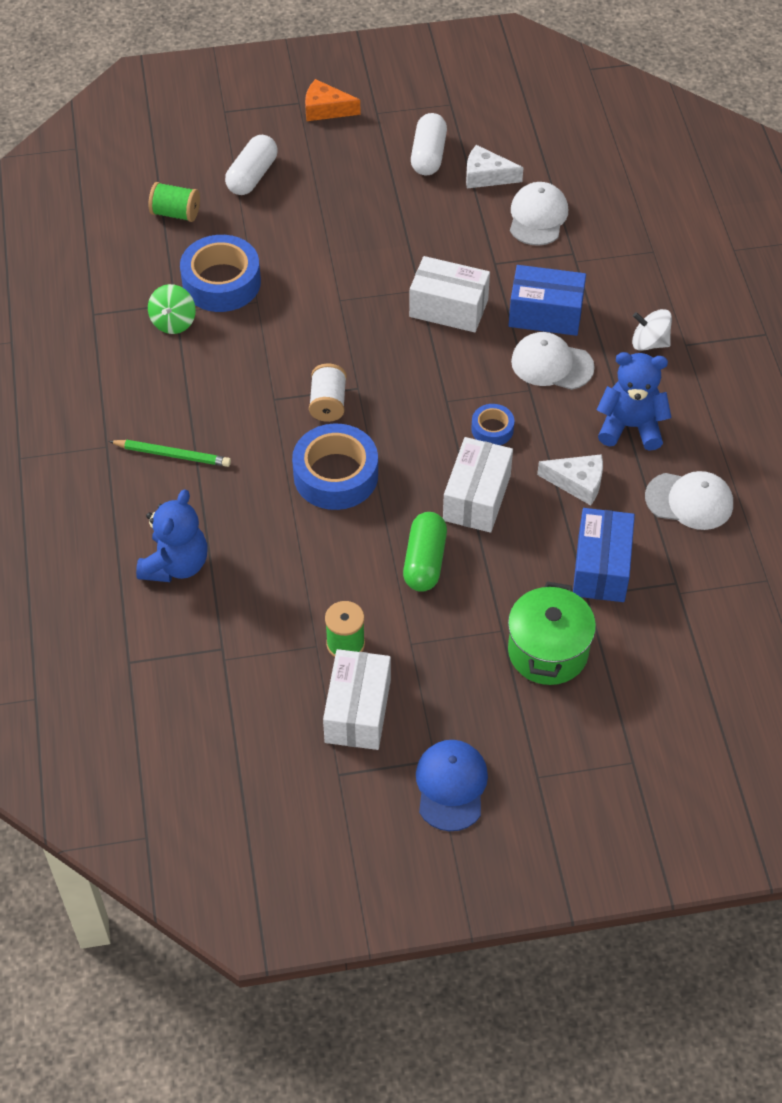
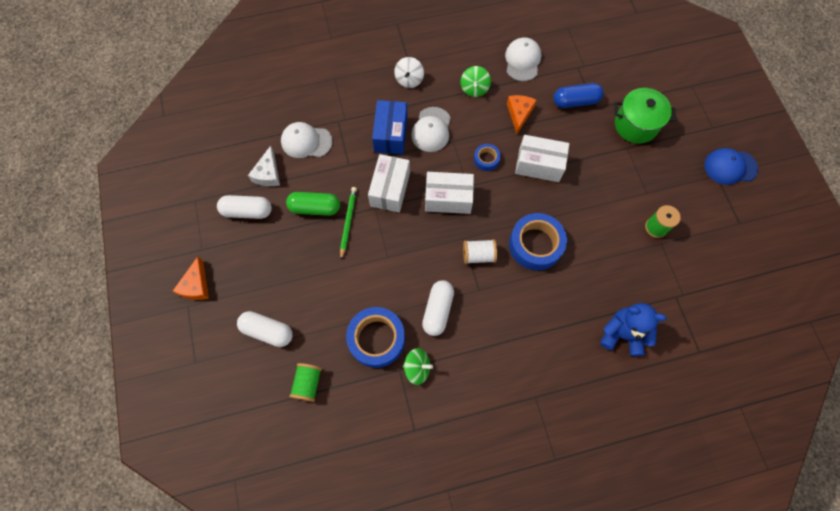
camera: 95 degrees left, 15 degrees up
(172, 455) = (535, 350): green pencil -> green pencil (348, 222)
(250, 349) = (438, 310): none -> white capsule
(357, 711) = (698, 217): white box -> white box (448, 199)
(425, 561) = (589, 189): green capsule -> green capsule (315, 208)
(577, 483) = (519, 114): white cheese -> orange cheese
(601, 567) = (575, 101): blue box -> blue capsule
(630, 427) = (474, 89): blue teddy bear -> green spinning top

